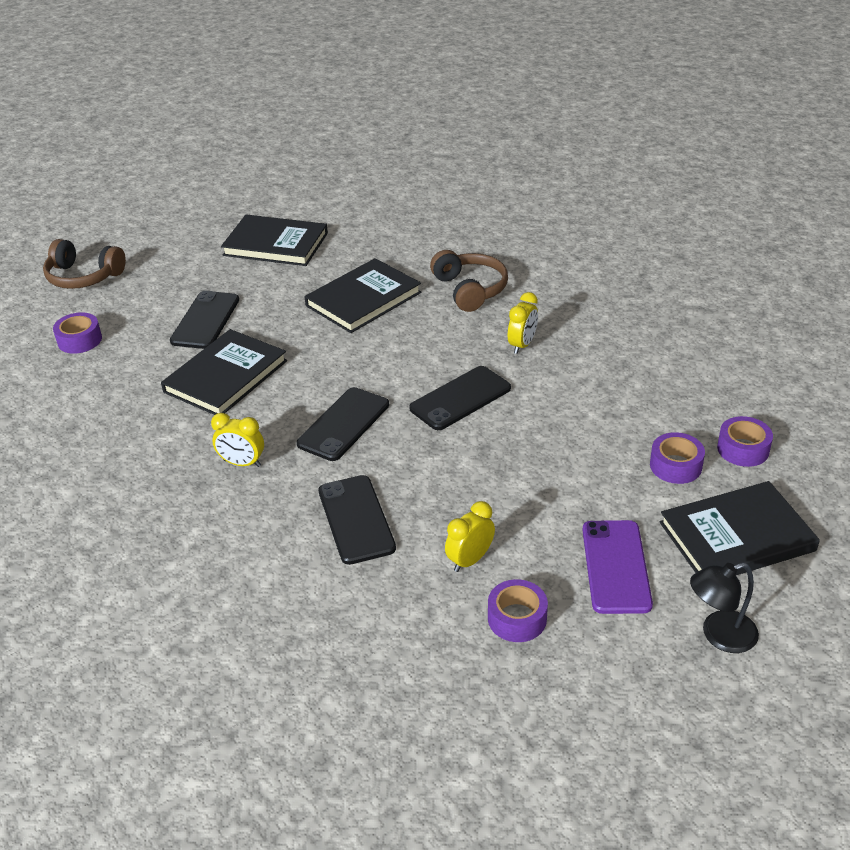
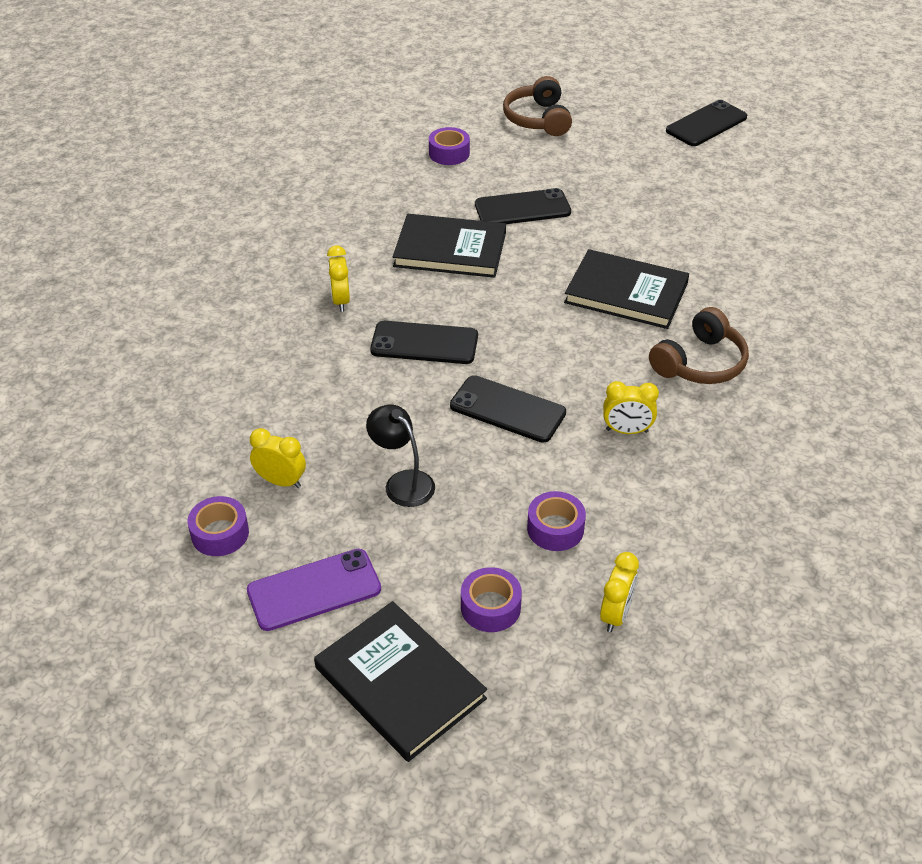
camera: 65 degrees right, 5 degrees up
(275, 244) = (675, 205): black book -> none
(356, 519) = (302, 392): black phone -> black phone (706, 124)
(706, 404) = (615, 614): none -> yellow clock
(719, 635) = (249, 693): black lamp -> black lamp (402, 482)
(743, 449) = (551, 664): purple tape -> purple tape (555, 528)

